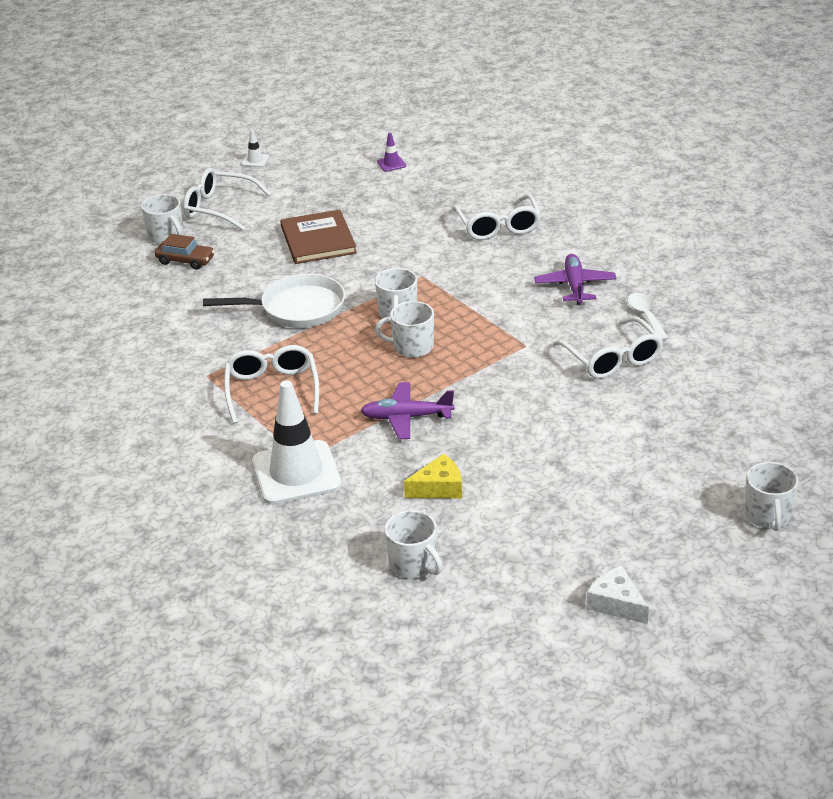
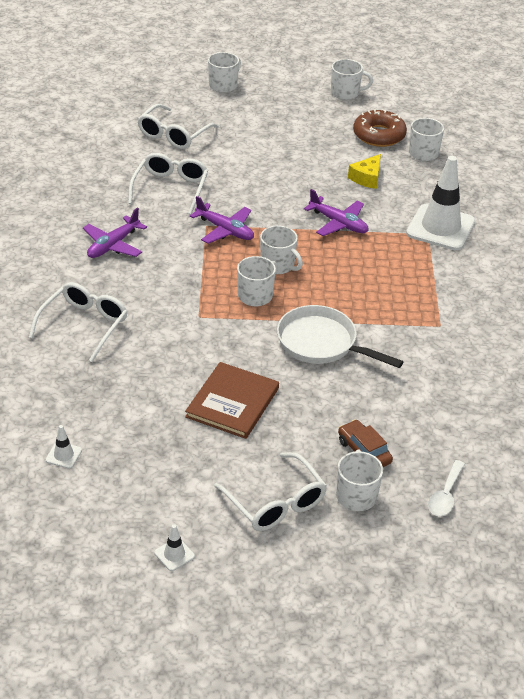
camera: 145 degrees left, 5 degrees up
(272, 390) = (404, 287): white glasses -> white glasses (174, 134)
(391, 164) = (63, 455): purple traffic cone -> white traffic cone
(439, 488) = (367, 178): yellow cheese -> yellow cheese turned 75 degrees counterclockwise
(494, 558) = (379, 135): none -> brown donut
(502, 350) = (225, 230): none -> purple plane
(616, 603) = (346, 93): white cheese -> white mug
(646, 316) = (107, 200): white spoon -> white spoon (445, 495)

